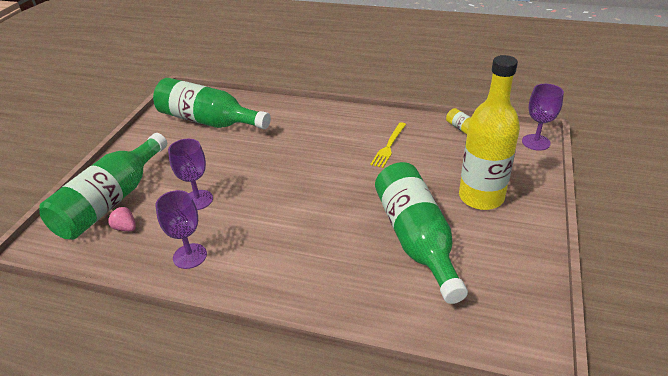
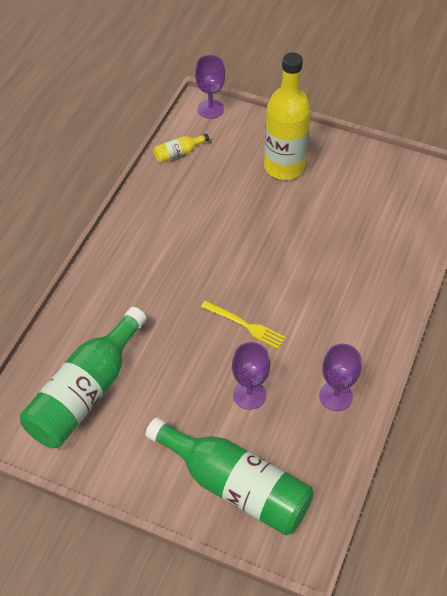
camera: 85 degrees left, 15 degrees up
(125, 228) = (286, 462): pink strawberry -> none
(389, 146) = (189, 218): yellow fork -> yellow fork (245, 325)
(416, 239) = (332, 221): green bottle -> none

